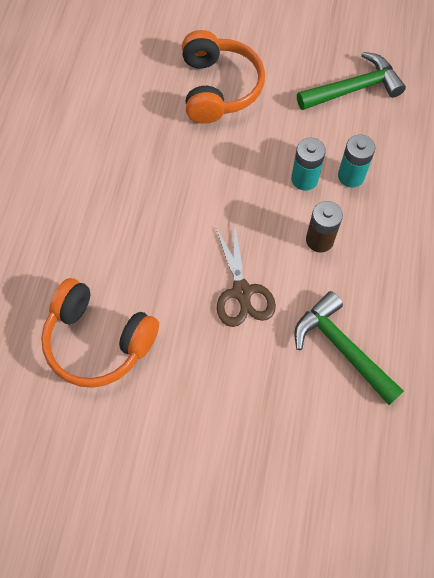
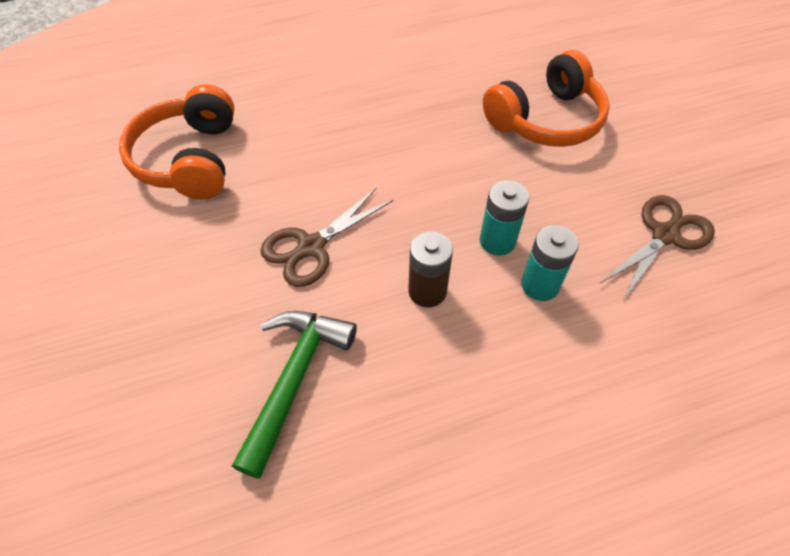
camera: 60 degrees right, 10 degrees down
(354, 89) = (665, 235): green hammer -> brown scissors

